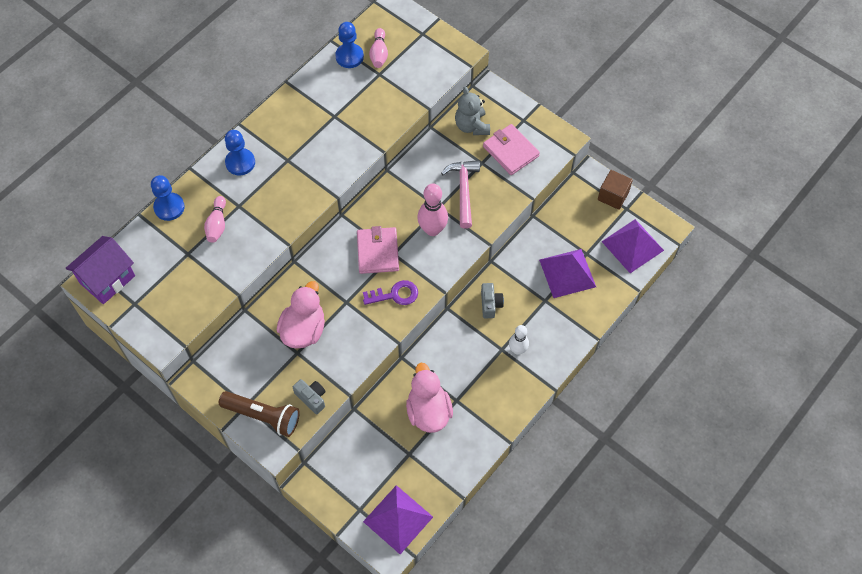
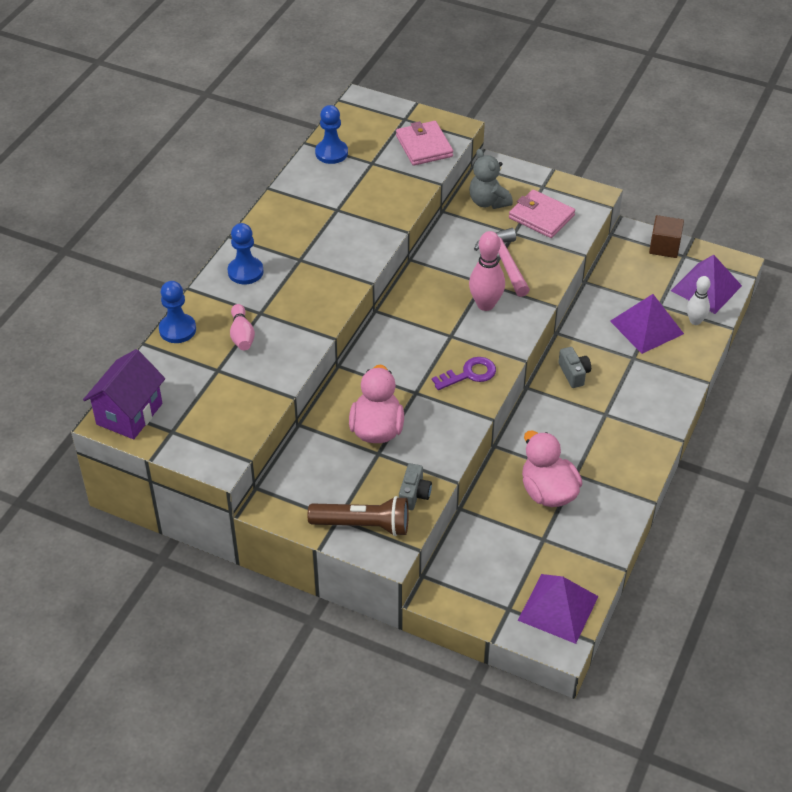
camera: 15 degrees left, 15 degrees down
(311, 398) = (414, 494): grey camera -> grey camera turned 75 degrees clockwise
(378, 252) = (432, 337): pink wallet -> pink wallet (424, 146)
(379, 54) = (364, 145): pink bowling pin -> none
(517, 350) = (623, 411): white bowling pin -> white bowling pin (695, 321)

